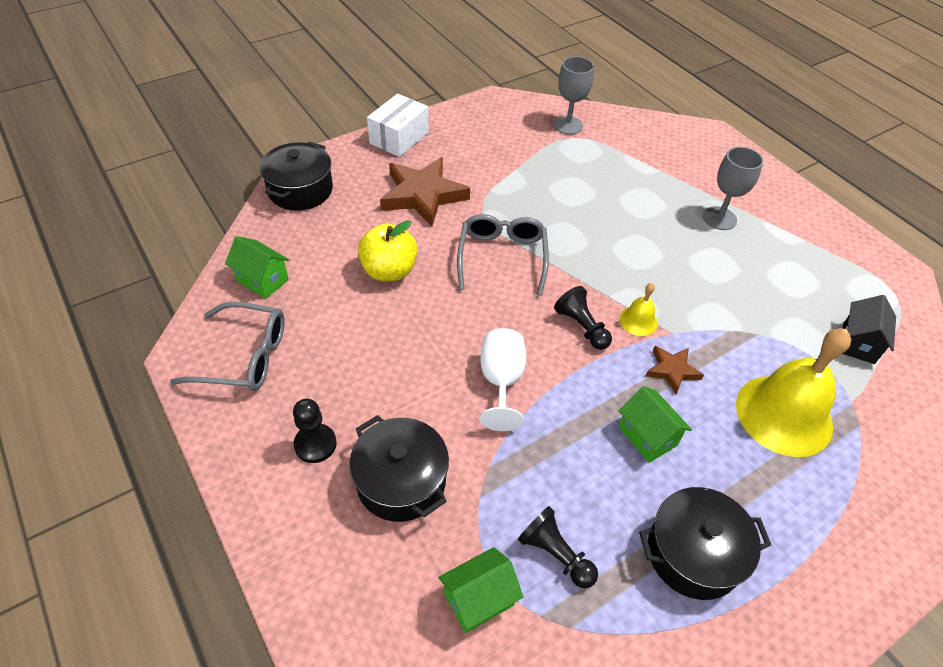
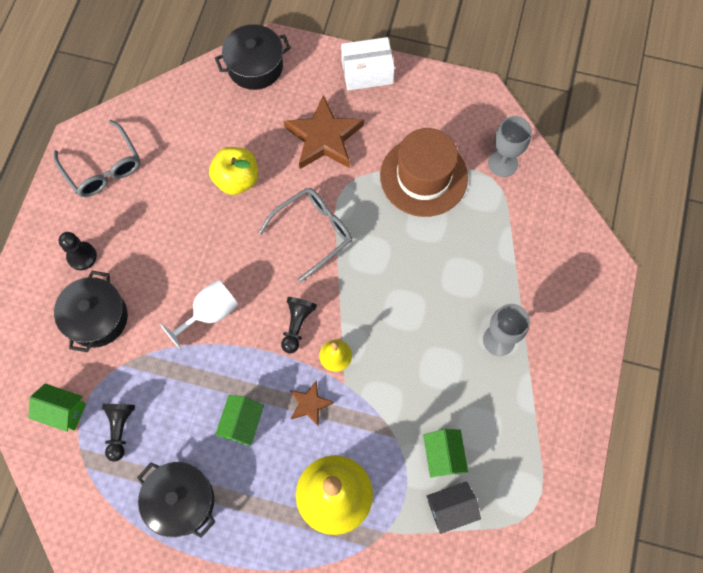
camera: 50 degrees right, 20 degrees up
(262, 280) = (163, 121): green house -> green house (443, 456)
(529, 167) = (423, 176): none -> brown hat

